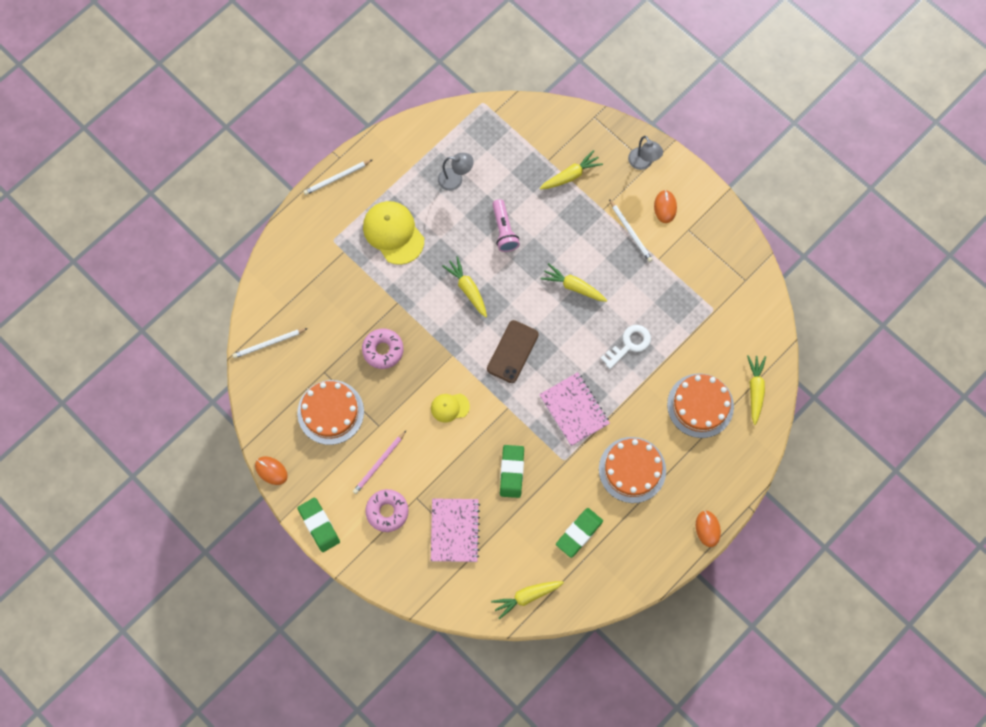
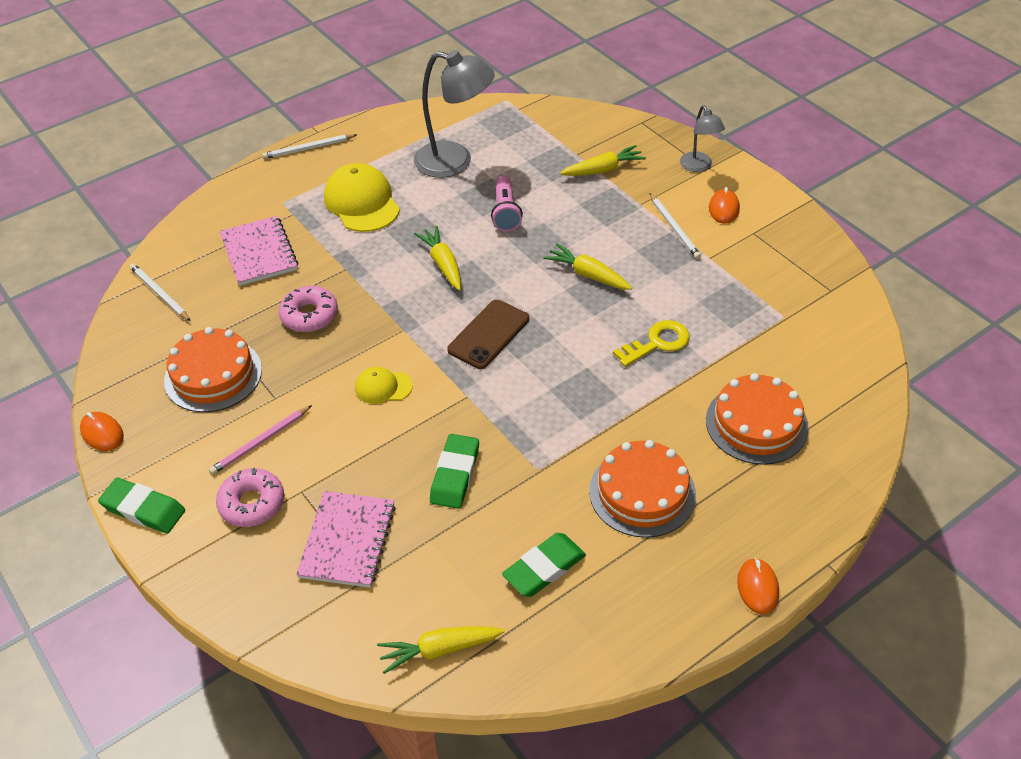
camera: 10 degrees right, 25 degrees down
(269, 344) = (159, 294): white pencil -> white pencil turned 60 degrees clockwise
(319, 525) = (143, 509): green eraser -> green eraser turned 45 degrees counterclockwise
(455, 180) = (455, 162): grey lamp -> grey lamp, size x1.81
(574, 410) = (564, 409): pink notebook -> pink notebook (259, 253)
(629, 344) = (657, 343): white key -> yellow key
(755, 390) = (842, 414): yellow carrot -> none

